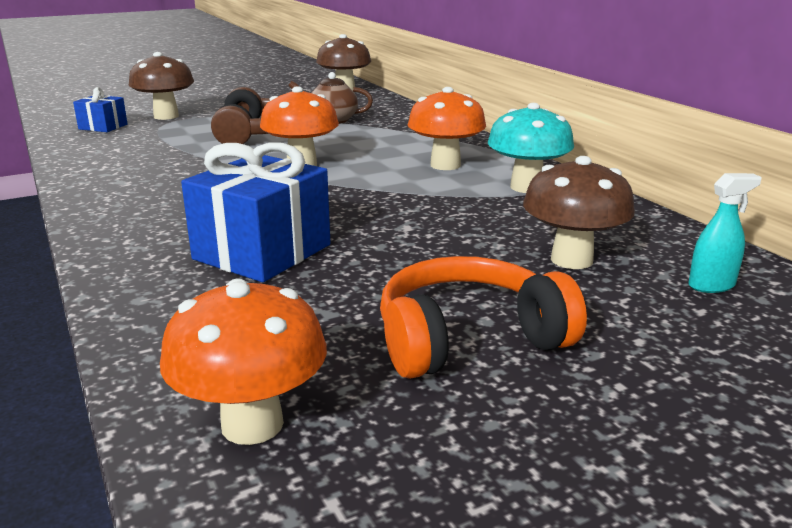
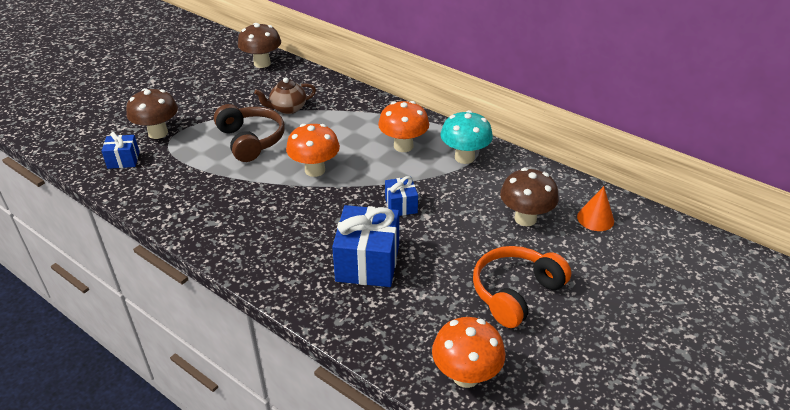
camera: 25 degrees left, 15 degrees up
(380, 211) = (401, 205): none -> blue gift
(711, 285) = (595, 218): turquoise spray bottle -> orange cone

